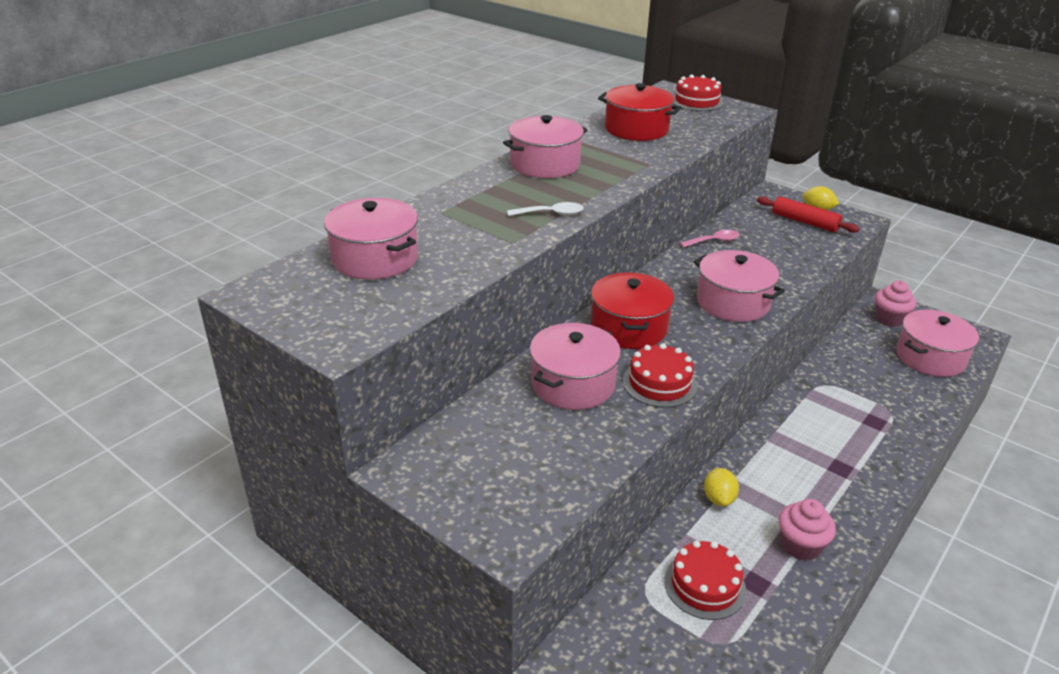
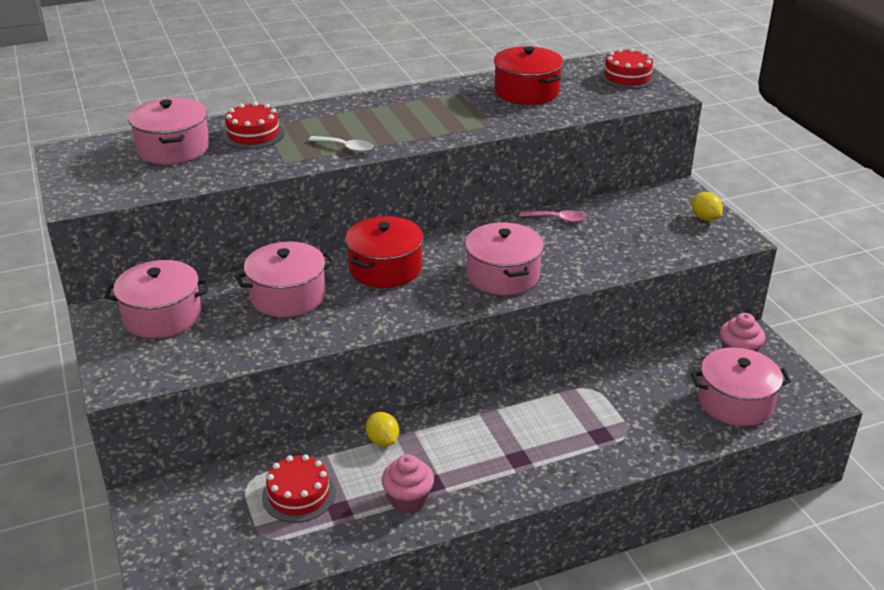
camera: 30 degrees right, 0 degrees up
(545, 164) = (399, 106): pink pot -> pink pot (162, 316)
(659, 383) = (354, 317): red cake -> red cake (253, 134)
(718, 498) = (382, 440): yellow lemon -> yellow lemon turned 60 degrees counterclockwise
(804, 222) = (675, 225): red rolling pin -> none

